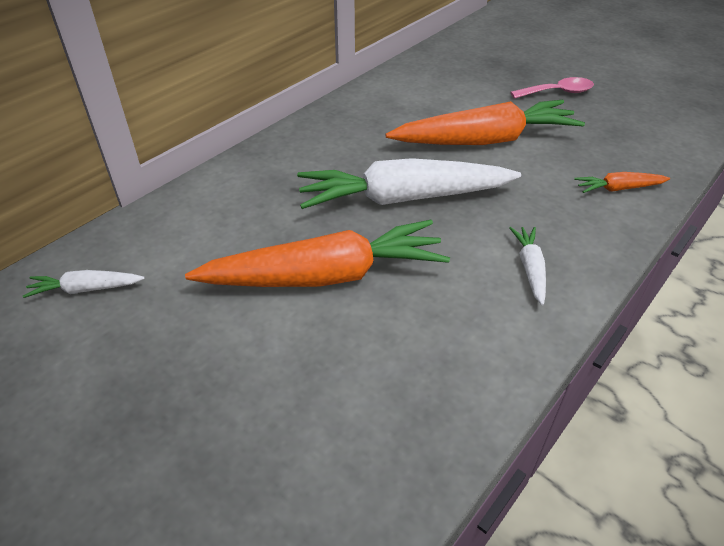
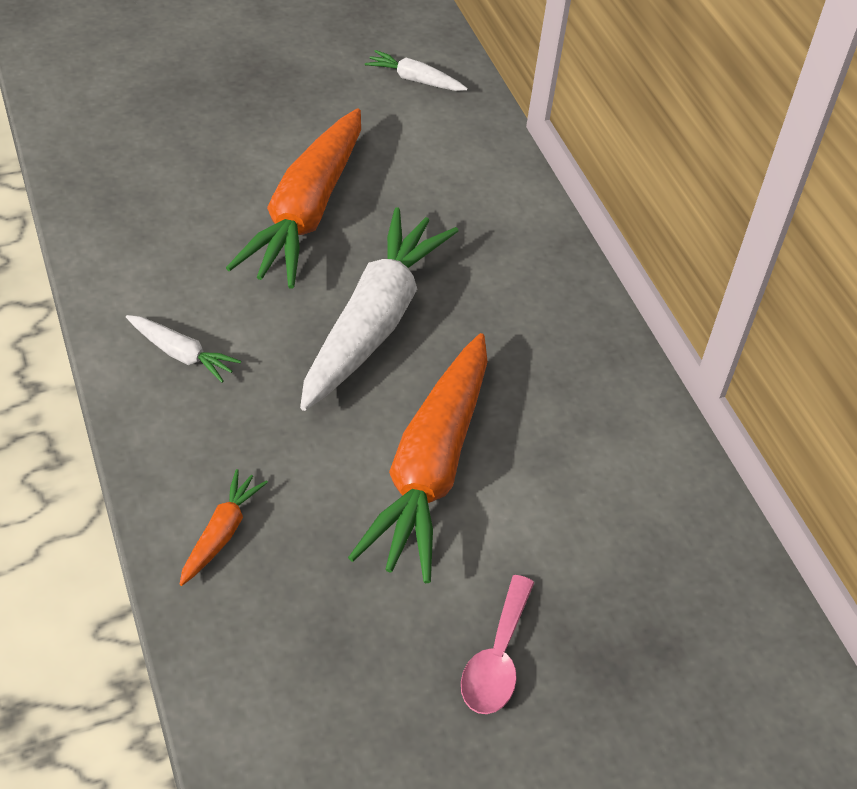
camera: 115 degrees right, 5 degrees up
(86, 289) = (415, 80): white carrot -> white carrot turned 90 degrees counterclockwise

